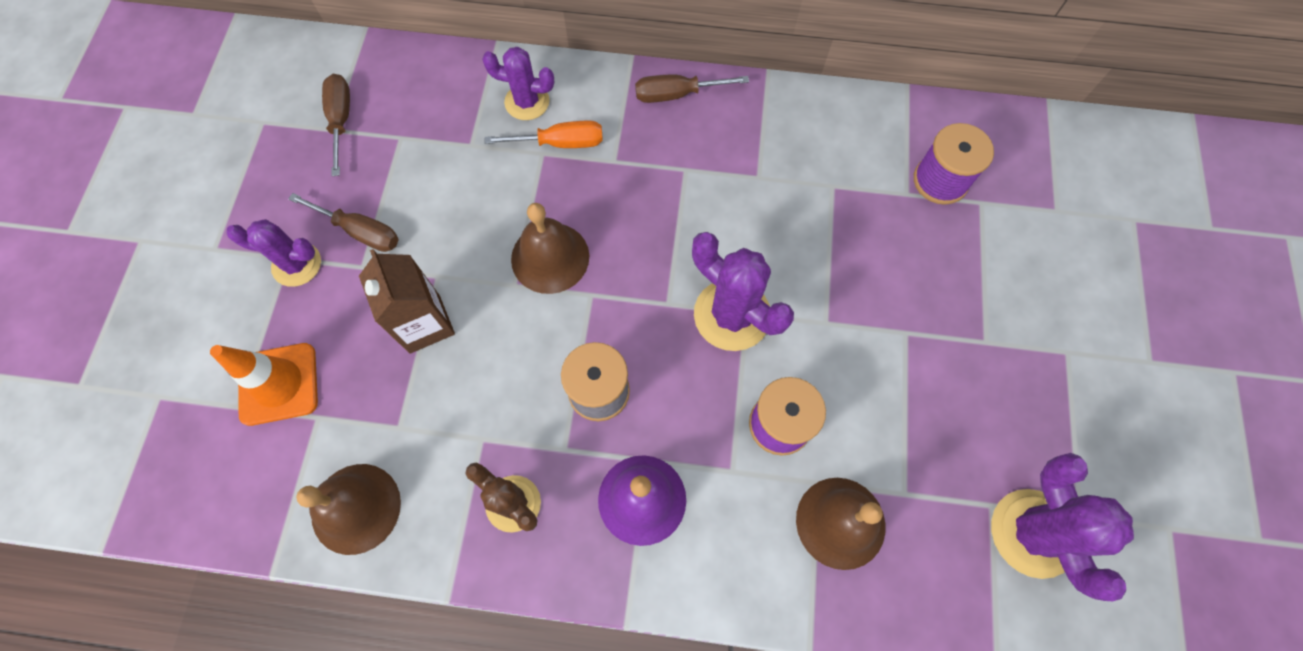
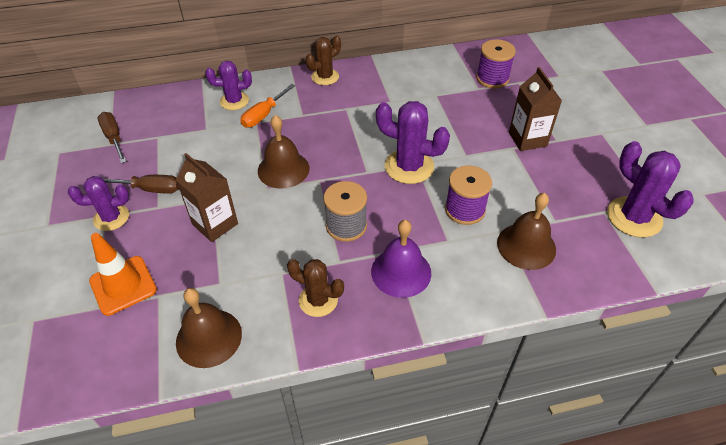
camera: 20 degrees left, 20 degrees down
(560, 143) = (264, 115): orange screwdriver -> orange screwdriver turned 150 degrees clockwise
(677, 94) = (325, 77): brown screwdriver -> brown cactus
(938, 324) = (527, 139): none -> brown carton

